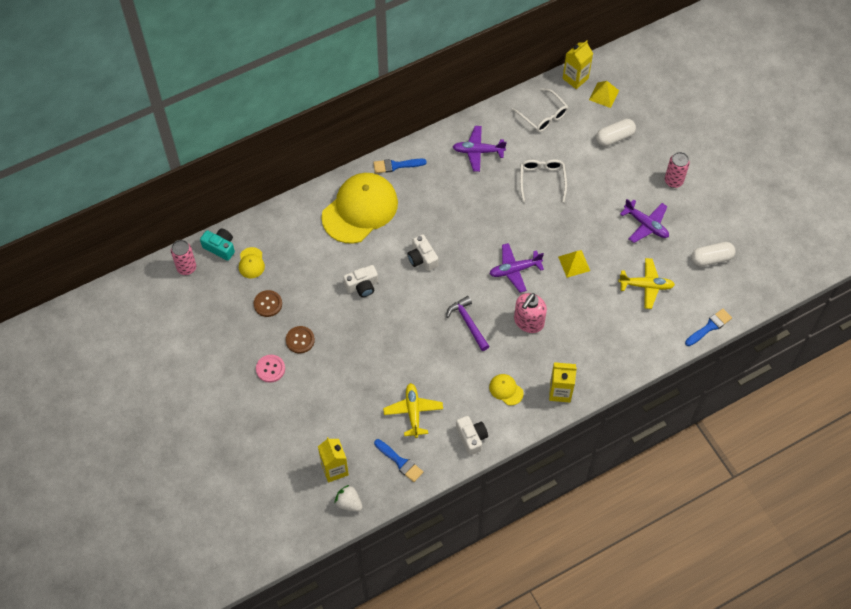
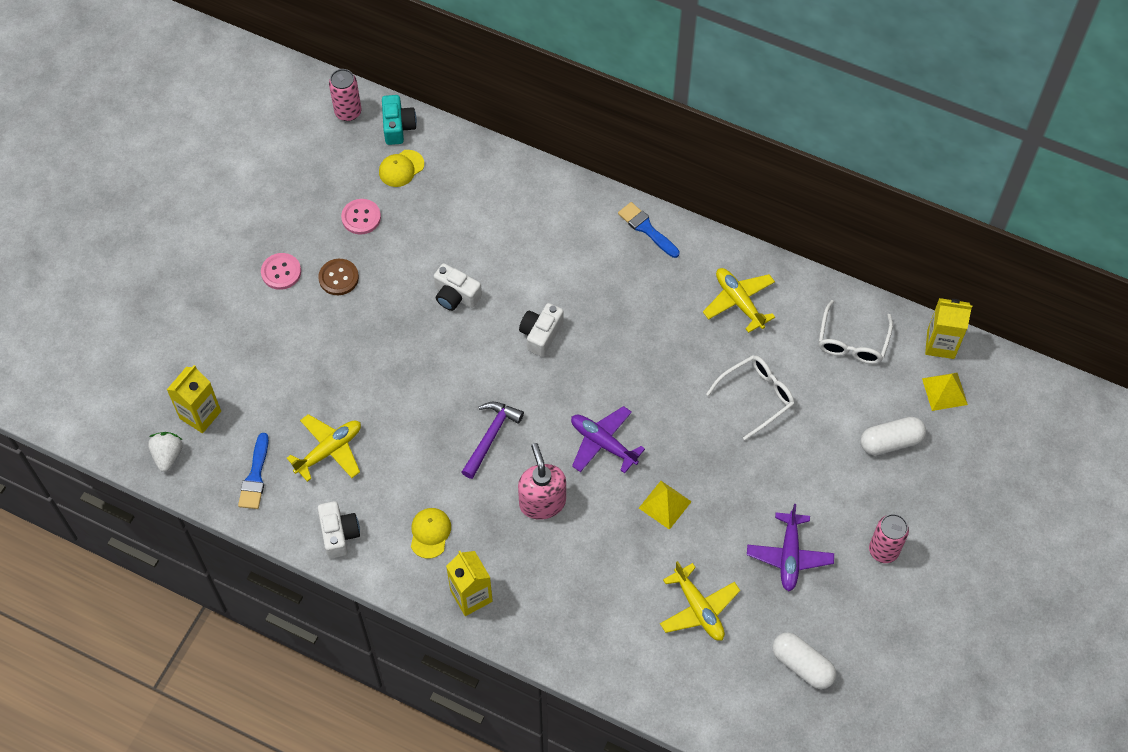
camera: 55 degrees right, 0 degrees up
(268, 304) = (361, 217): brown button -> pink button
(360, 209) = (556, 229): yellow cap -> none
(471, 438) = (339, 534): white camera -> white camera turned 45 degrees counterclockwise
(478, 151) = (739, 302): purple plane -> yellow plane
(528, 322) = (542, 502): pink soap dispenser -> pink soap dispenser turned 75 degrees clockwise
(614, 137) = (890, 441): white capsule -> white capsule turned 45 degrees counterclockwise
(709, 327) = (696, 721): blue brush -> none

